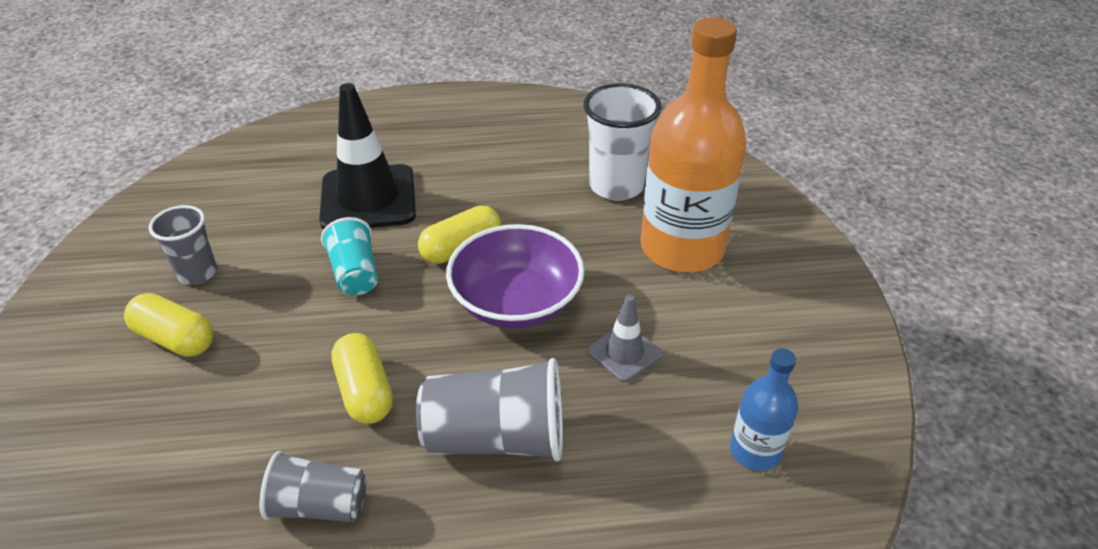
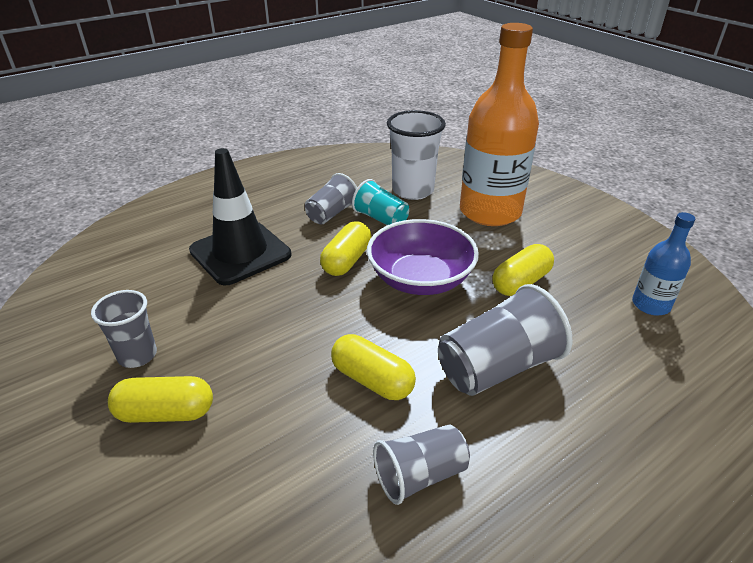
camera: 30 degrees left, 5 degrees down
(355, 273) = (281, 305): turquoise cup -> turquoise cup (381, 219)
(498, 184) = (331, 213): none -> grey cup
(624, 353) = (521, 282): grey traffic cone -> yellow capsule

